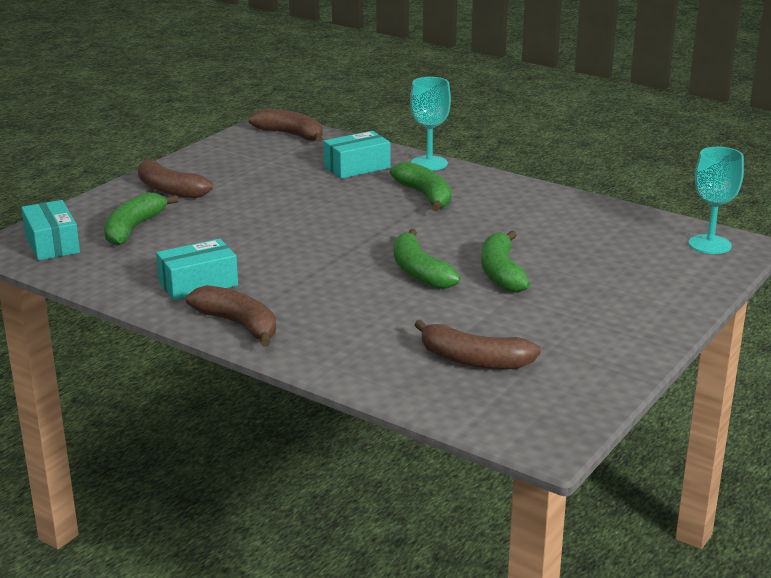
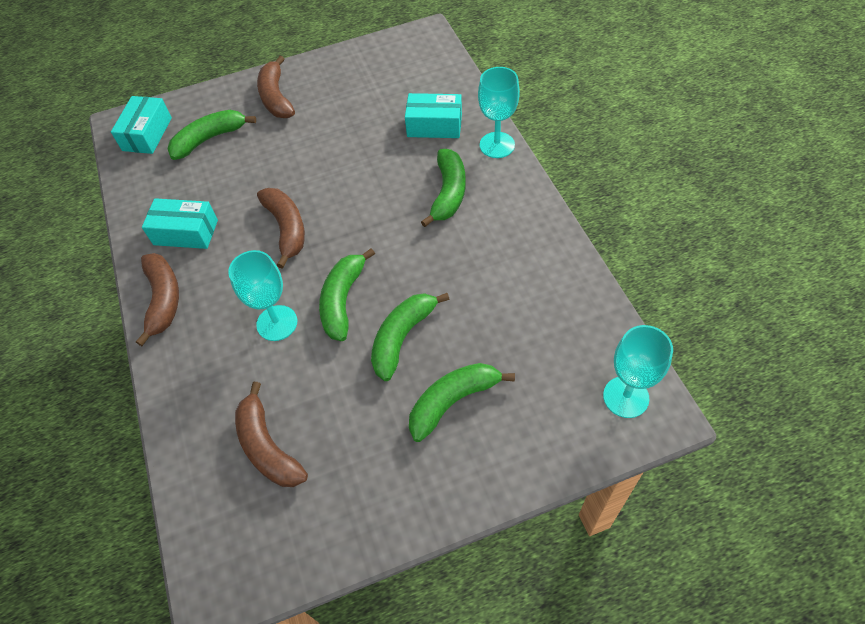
camera: 40 degrees right, 30 degrees up
(291, 134) = (427, 56): brown banana -> brown banana (287, 229)
(377, 301) = (277, 323): none -> turquoise goblet
(590, 287) = (453, 401): none -> green banana

